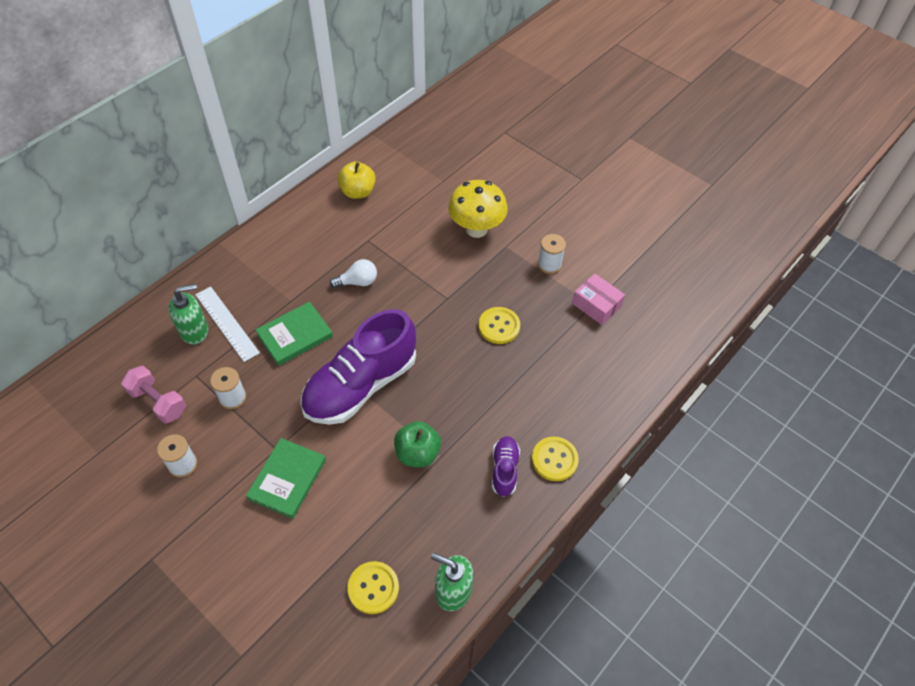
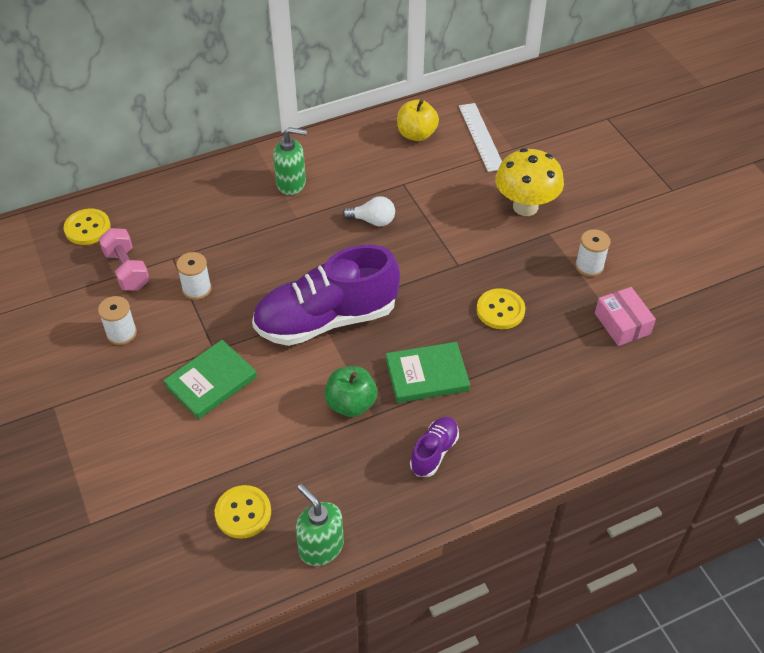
camera: 25 degrees right, 5 degrees down
(194, 331) = (191, 217): green soap dispenser -> green soap dispenser (291, 183)
(226, 323) = (225, 219): white ruler -> white ruler (481, 136)
(295, 335) = (284, 251): green book -> green book (427, 375)
(554, 459) = (493, 462): yellow button -> yellow button (87, 228)

